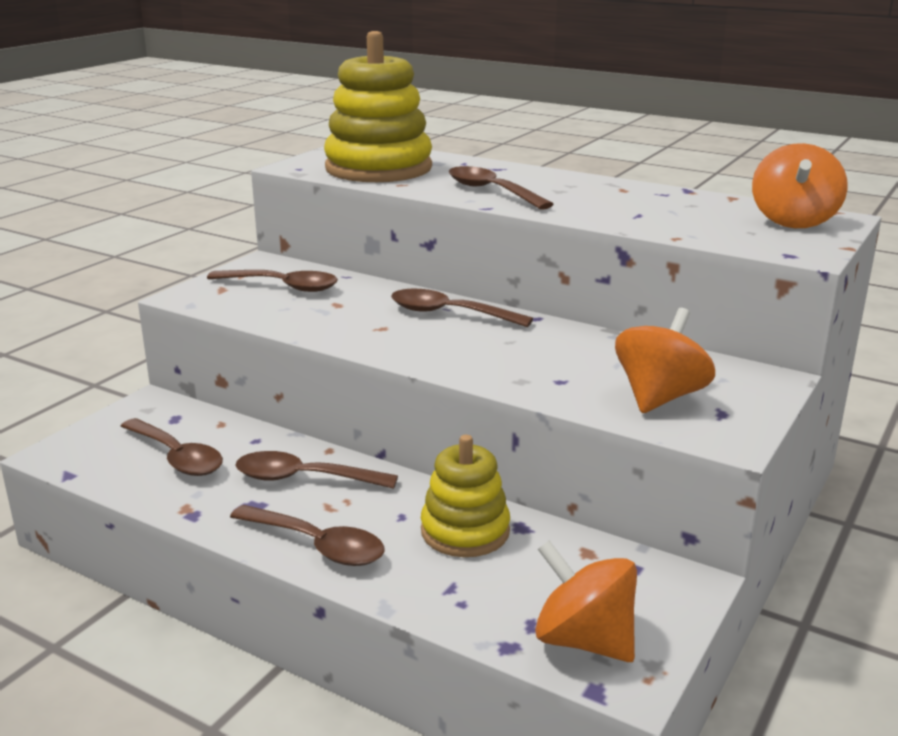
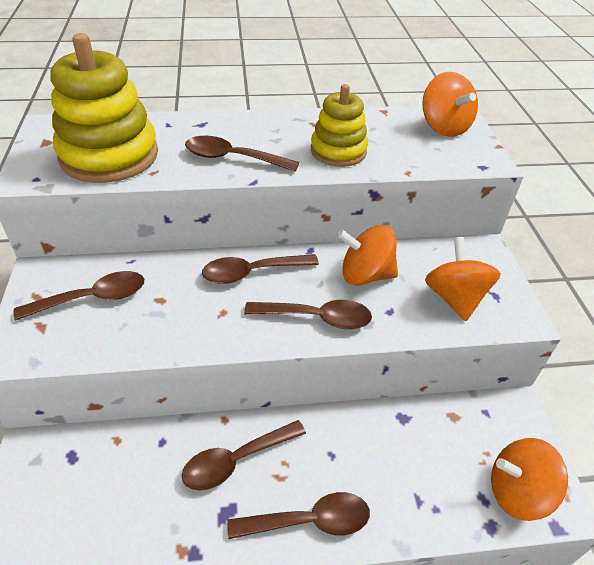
camera: 40 degrees left, 20 degrees up
(177, 457) = (119, 500): brown spoon -> brown spoon (317, 318)
(465, 531) = (379, 443): yellow stacking toy -> yellow stacking toy (338, 151)
(573, 350) = (365, 275): none -> orange spinning top

